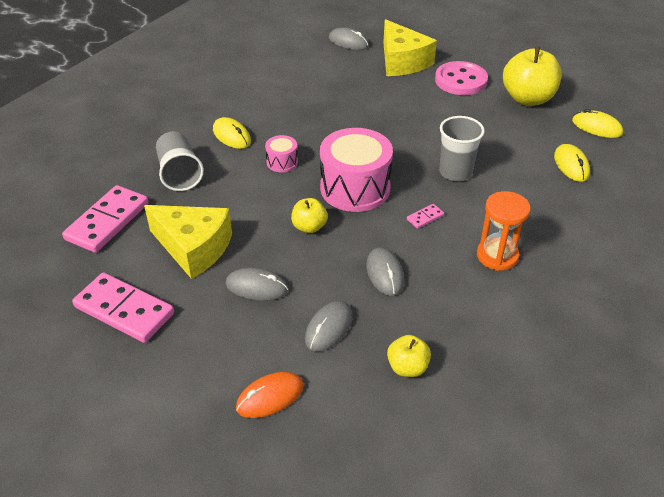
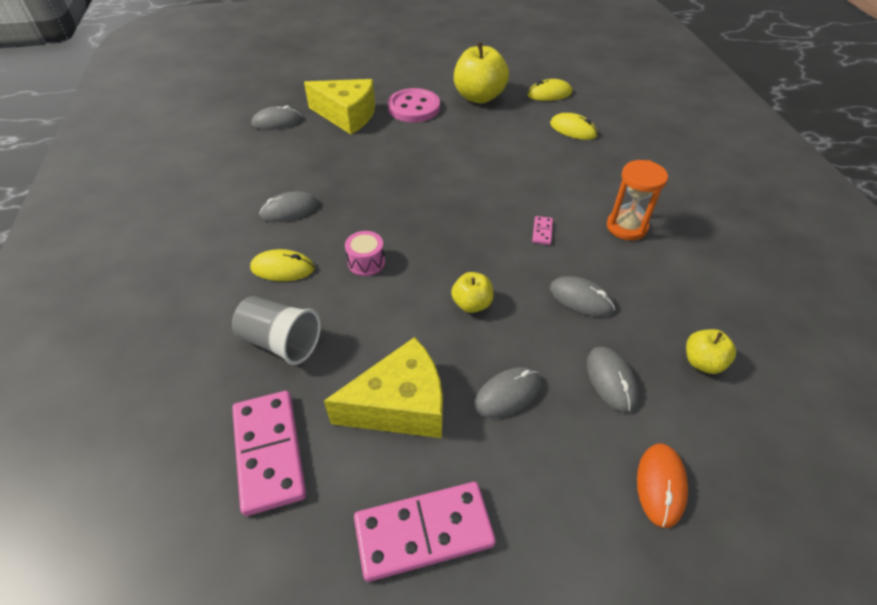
camera: 45 degrees left, 5 degrees up
(280, 104) = (289, 210): none -> grey mouse
(355, 188) = (459, 244): pink drum -> none
(455, 172) = (511, 181): grey cup -> none

